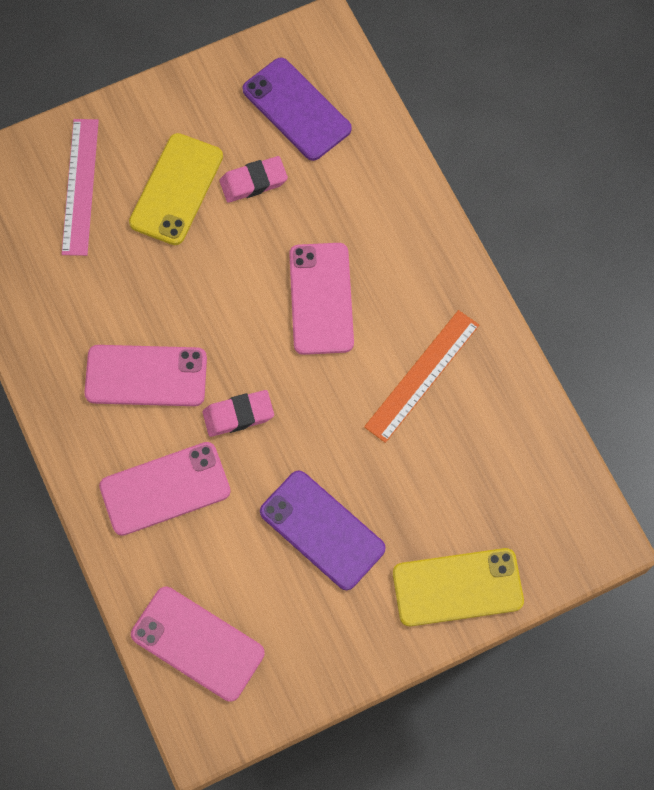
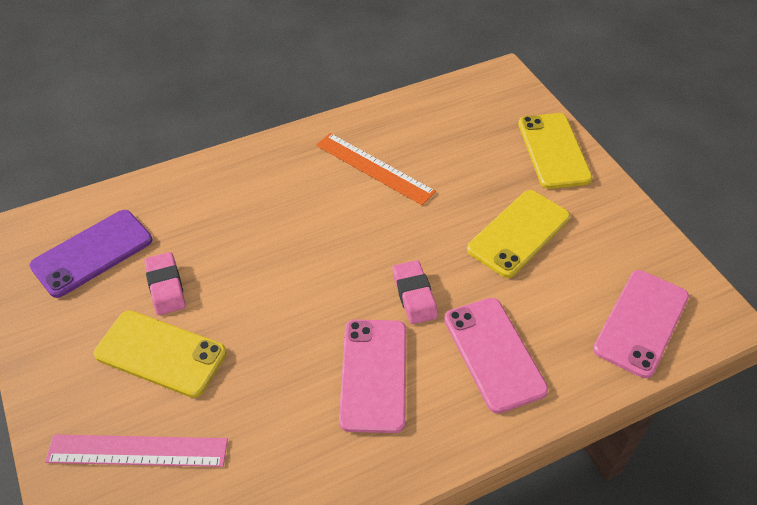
camera: 90 degrees left, 20 degrees down
(321, 298) = (298, 234): pink phone -> none
(322, 530) = (519, 233): purple phone -> yellow phone

